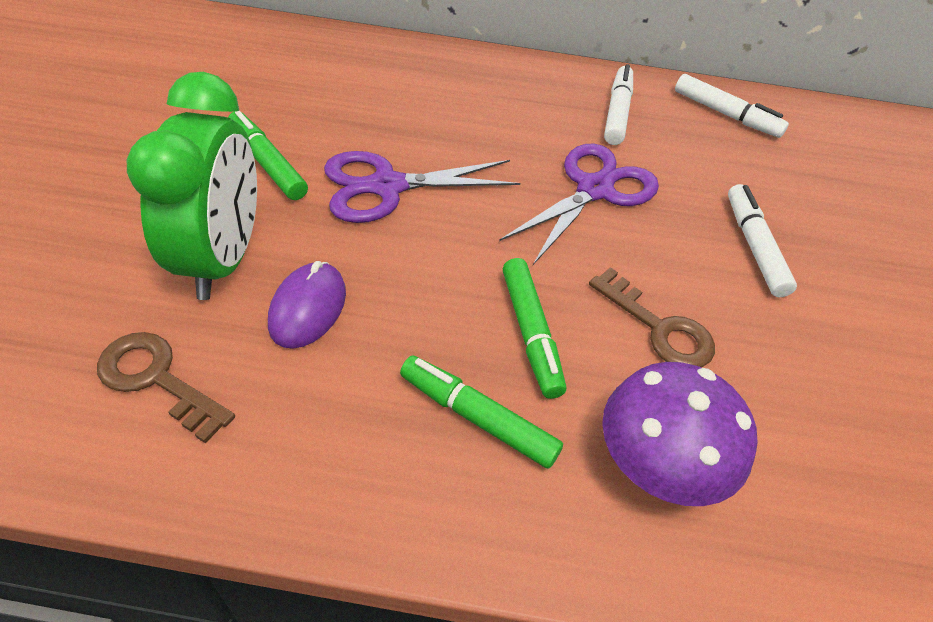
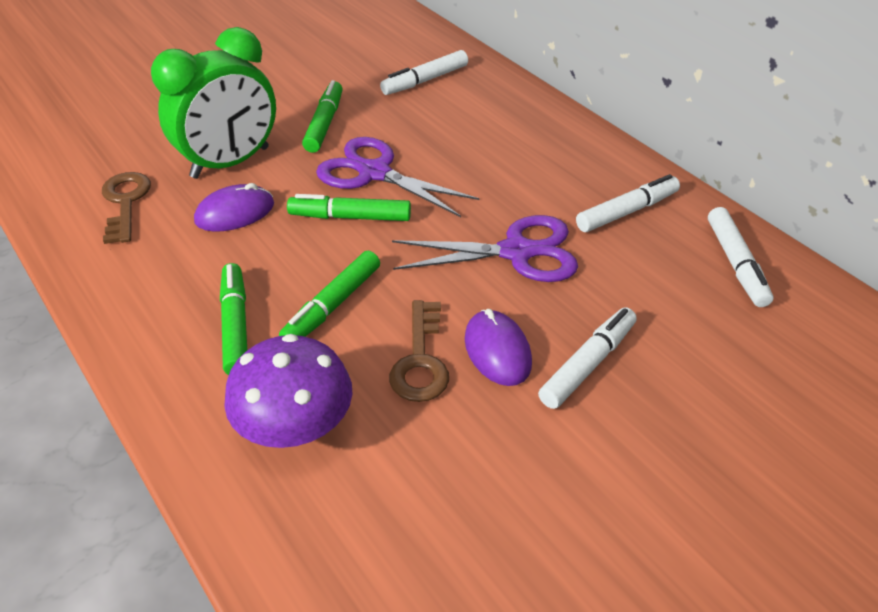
camera: 50 degrees right, 5 degrees down
(307, 74) = (425, 80): none -> white marker
(426, 241) = (350, 217): none -> green marker
(693, 279) = (497, 351): none -> purple mouse

